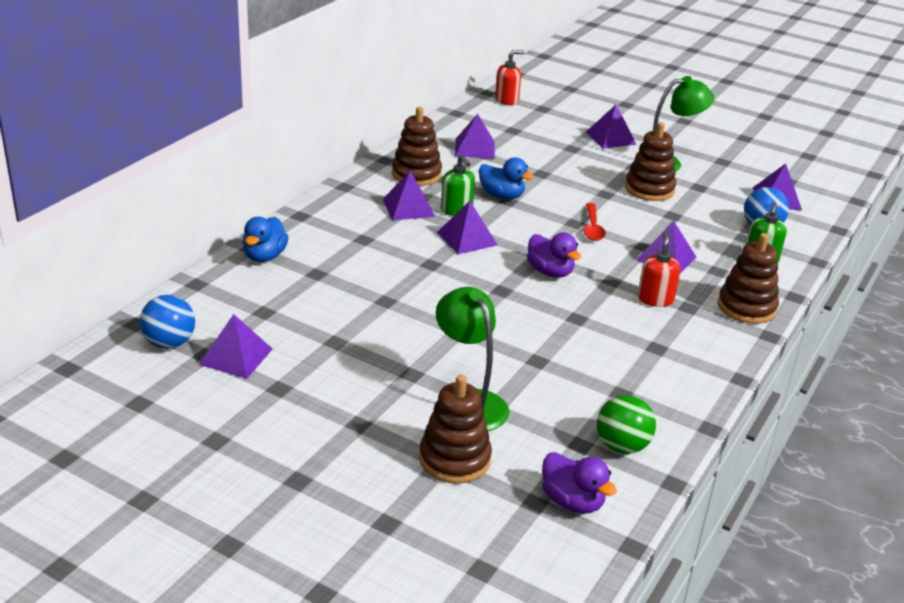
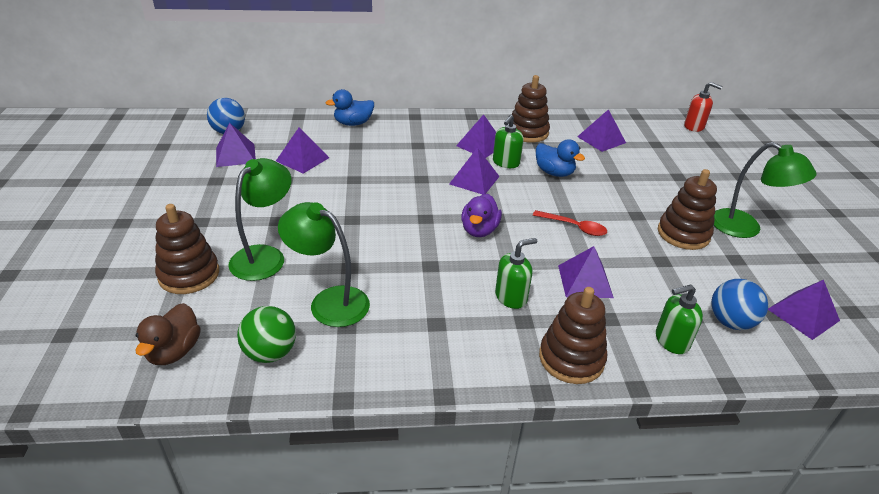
camera: 55 degrees right, 5 degrees up
(501, 196) = (554, 173): blue duck -> blue duck turned 45 degrees counterclockwise
(572, 502) = (174, 351): purple duck -> brown duck
(578, 390) = (329, 301): none -> green lamp
(592, 228) = (574, 227): red spoon -> red spoon turned 120 degrees counterclockwise
(611, 138) = (730, 187): purple pyramid -> purple pyramid (302, 159)
(655, 299) = (511, 297): red soap dispenser -> green soap dispenser

